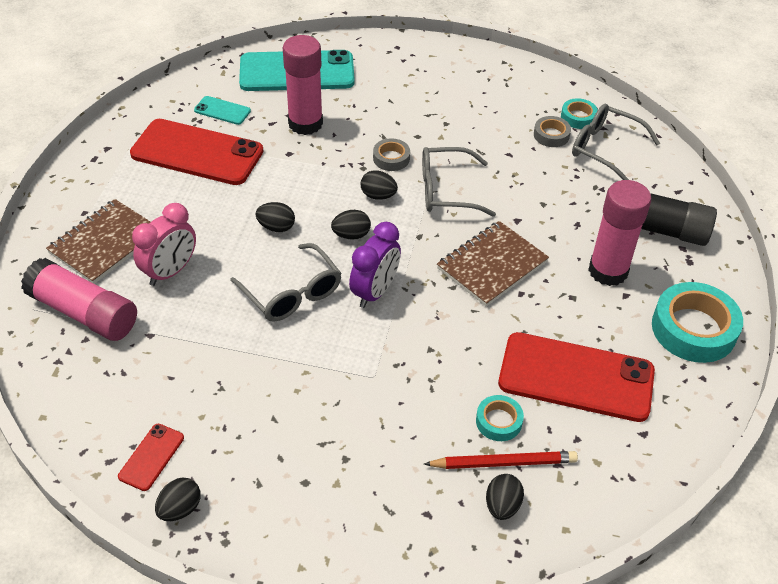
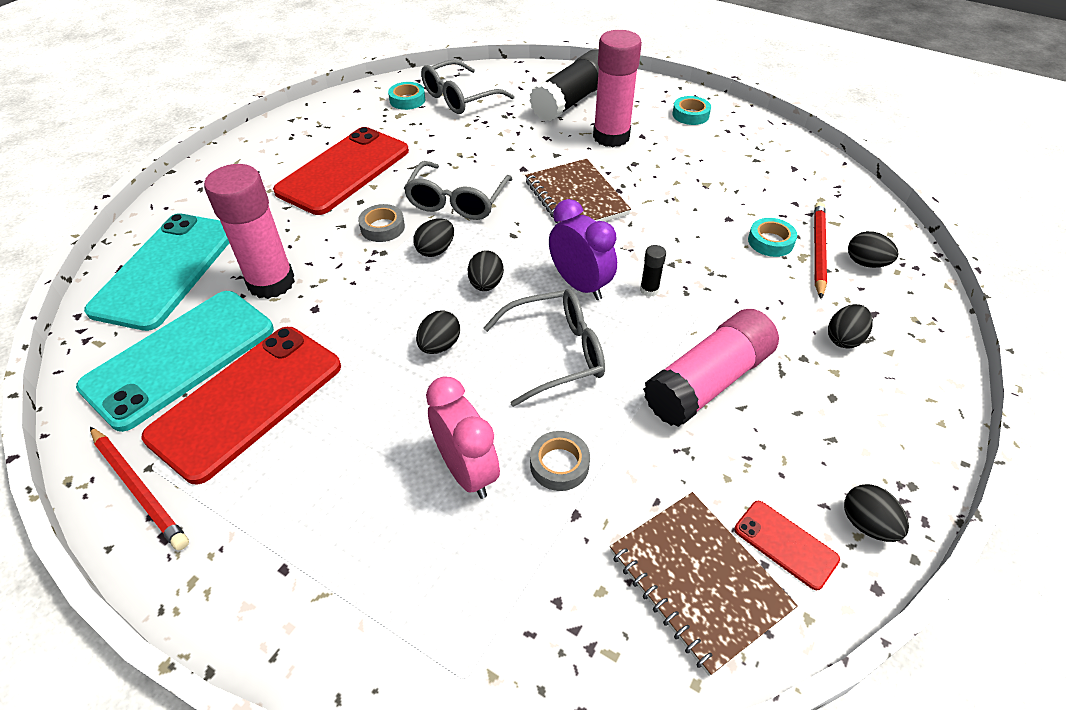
camera: 70 degrees left, 0 degrees up
(84, 313) = (504, 596): pink glue stick -> pink glue stick (708, 382)
(105, 243) = (370, 546): brown notebook -> brown notebook (698, 580)
(122, 136) = (139, 489): none -> red pencil
(222, 111) = (180, 358): turquoise phone -> turquoise phone, size x2.24
(381, 489) = (844, 339): none -> black egg
(388, 338) = (649, 290): none -> black glue stick
(551, 135) = (421, 120): grey tape -> grey tape (559, 465)
(576, 377) = (728, 185): red phone -> red phone (343, 171)
(693, 329) = (690, 115): turquoise tape -> turquoise tape, size x0.51

